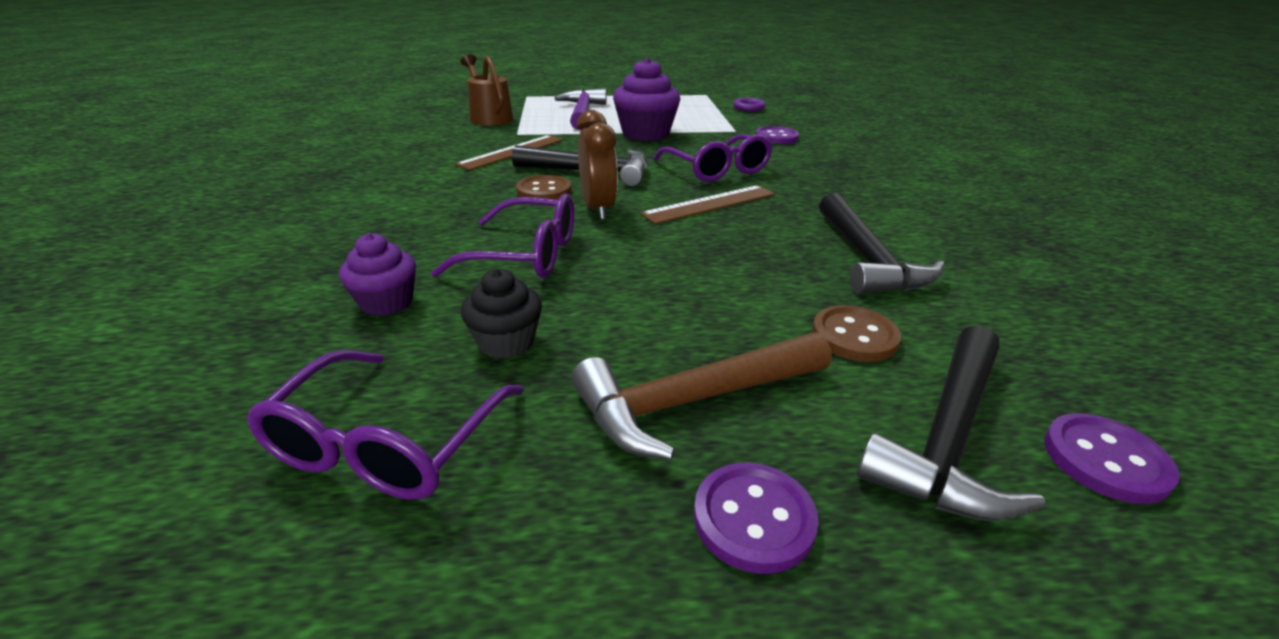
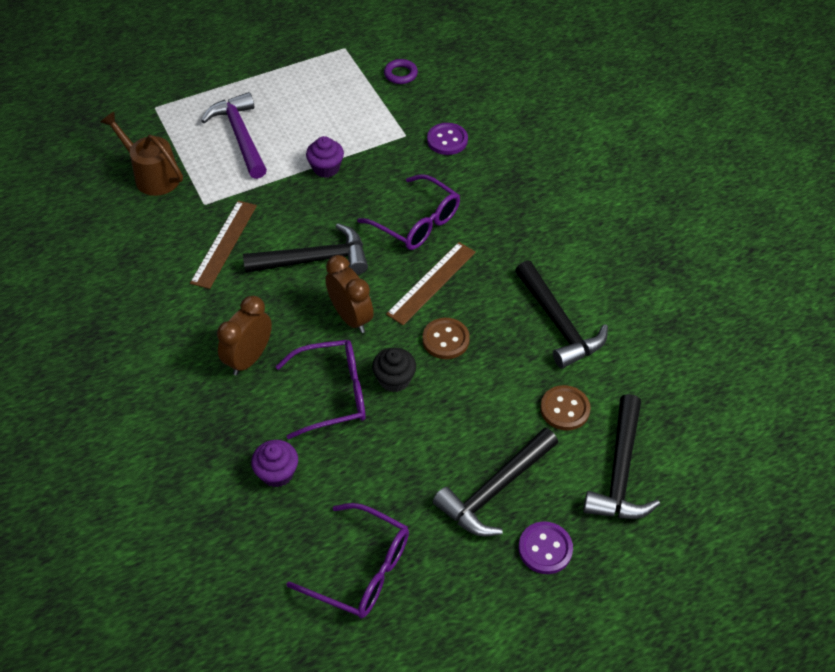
camera: 20 degrees left, 20 degrees up
(386, 444) = (361, 570): purple glasses -> purple glasses turned 60 degrees counterclockwise
(459, 213) = (249, 358): none -> brown clock
(506, 342) = (374, 481): black cupcake -> black cupcake (394, 379)
(544, 191) = (294, 303): brown button -> brown button (445, 340)
(645, 134) = (326, 168): purple cupcake -> purple cupcake, size x0.58
(692, 401) = (495, 490): brown hammer -> black hammer
(1105, 460) = (688, 462): purple button -> none

